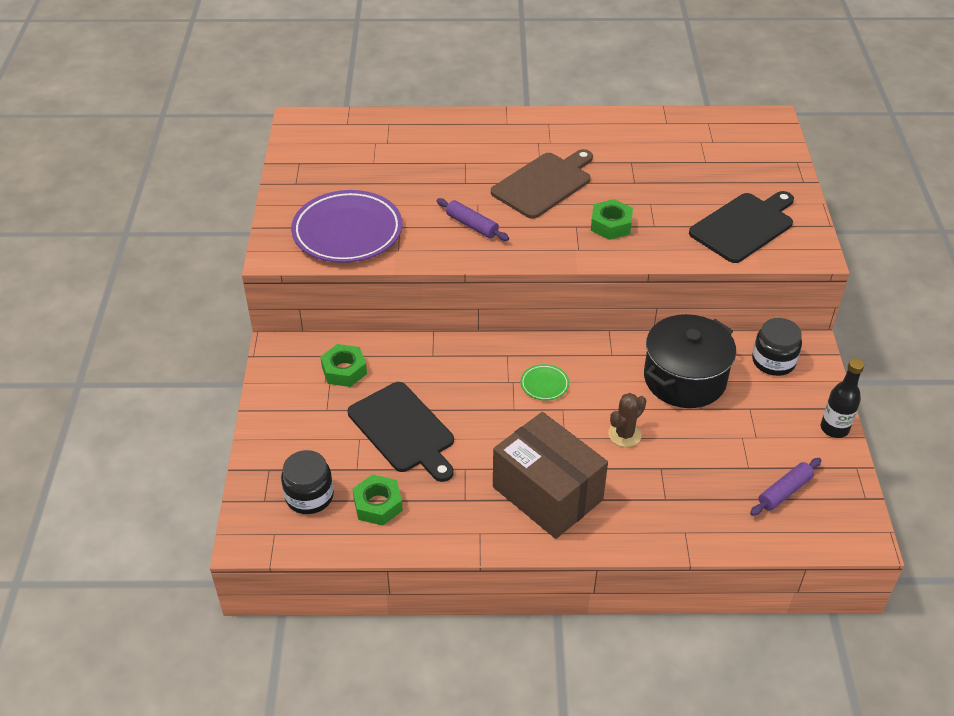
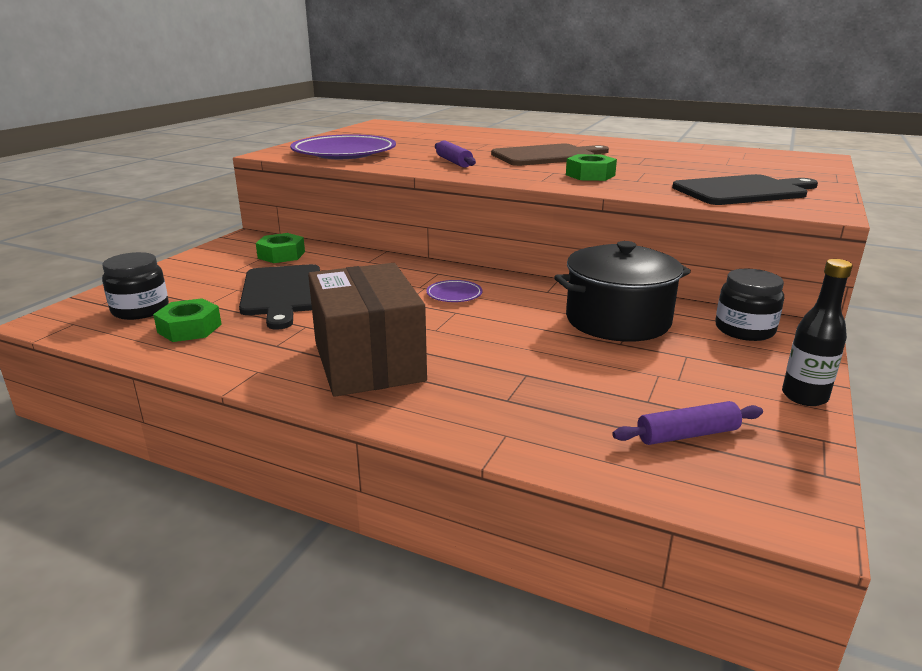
camera: 25 degrees right, 20 degrees down
(544, 384) = (454, 294): green plate -> purple plate
(624, 434) = (506, 341): brown cactus -> none

